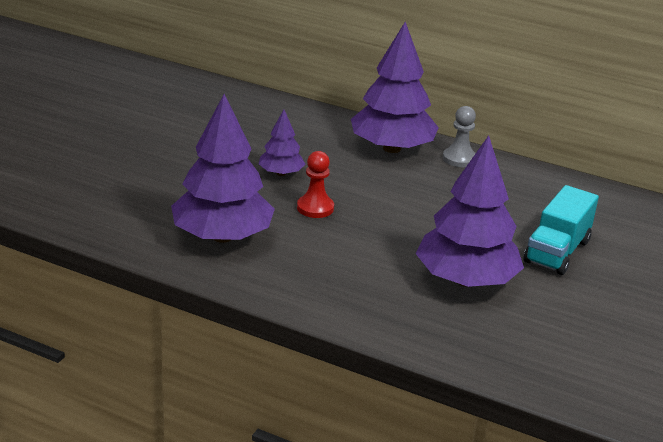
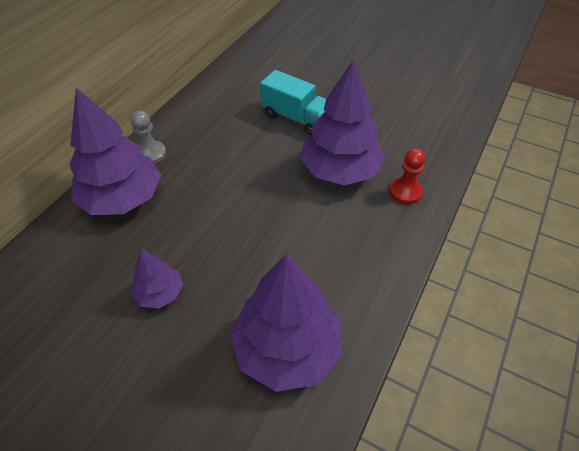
camera: 85 degrees left, 20 degrees up
(315, 208) = (232, 264): red pawn -> red pawn (405, 191)

